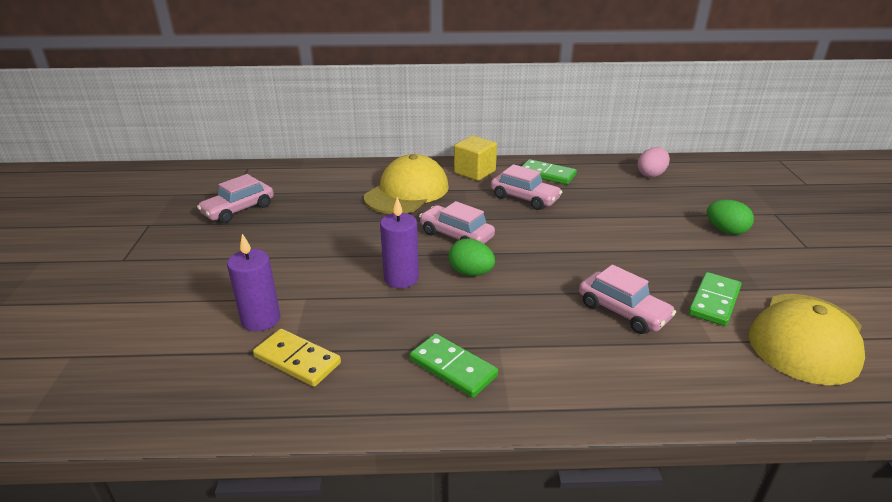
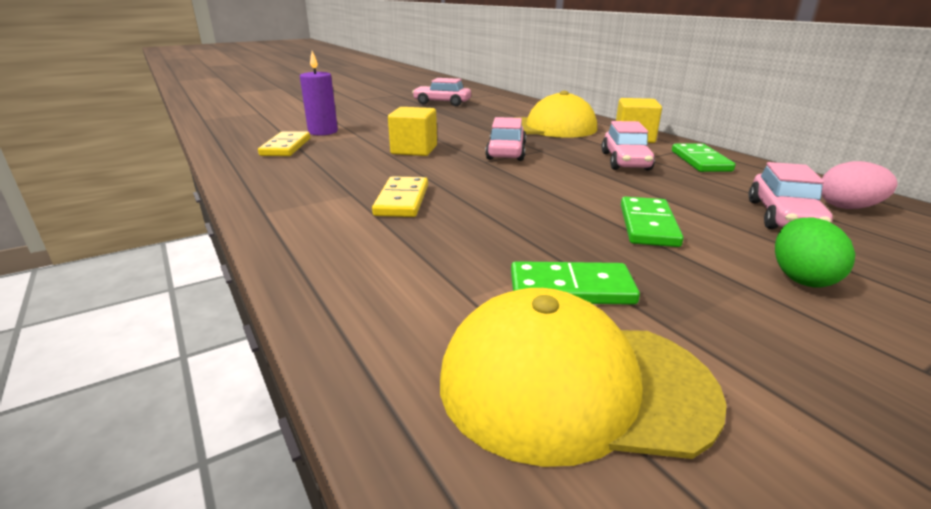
camera: 60 degrees right, 5 degrees down
(401, 278) = (414, 150): purple candle -> yellow cube
(453, 368) = (308, 185): green domino -> green domino (648, 225)
(471, 273) = (453, 166): green egg -> none
(534, 323) = (402, 200): none -> yellow domino
(623, 311) = (470, 235): pink car -> pink car (783, 216)

